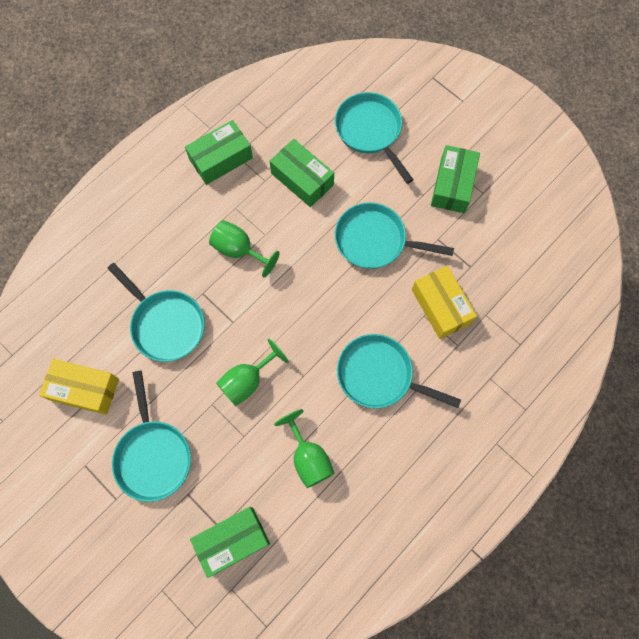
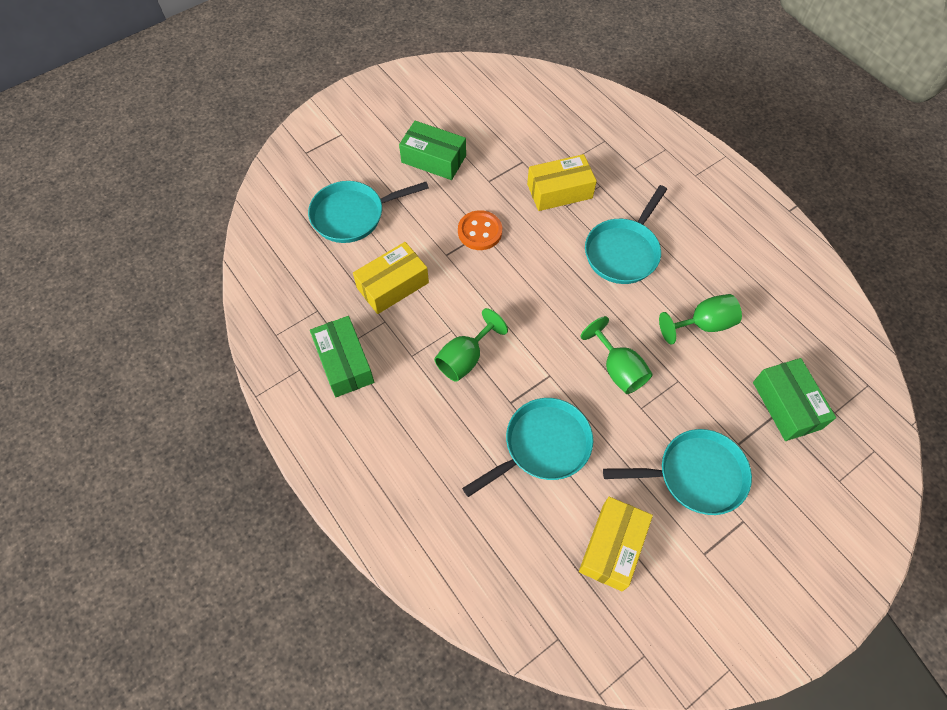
camera: 80 degrees left, 10 degrees down
(302, 179) = (392, 285): green box -> yellow box
(375, 240) = (480, 231): turquoise pan -> orange button

